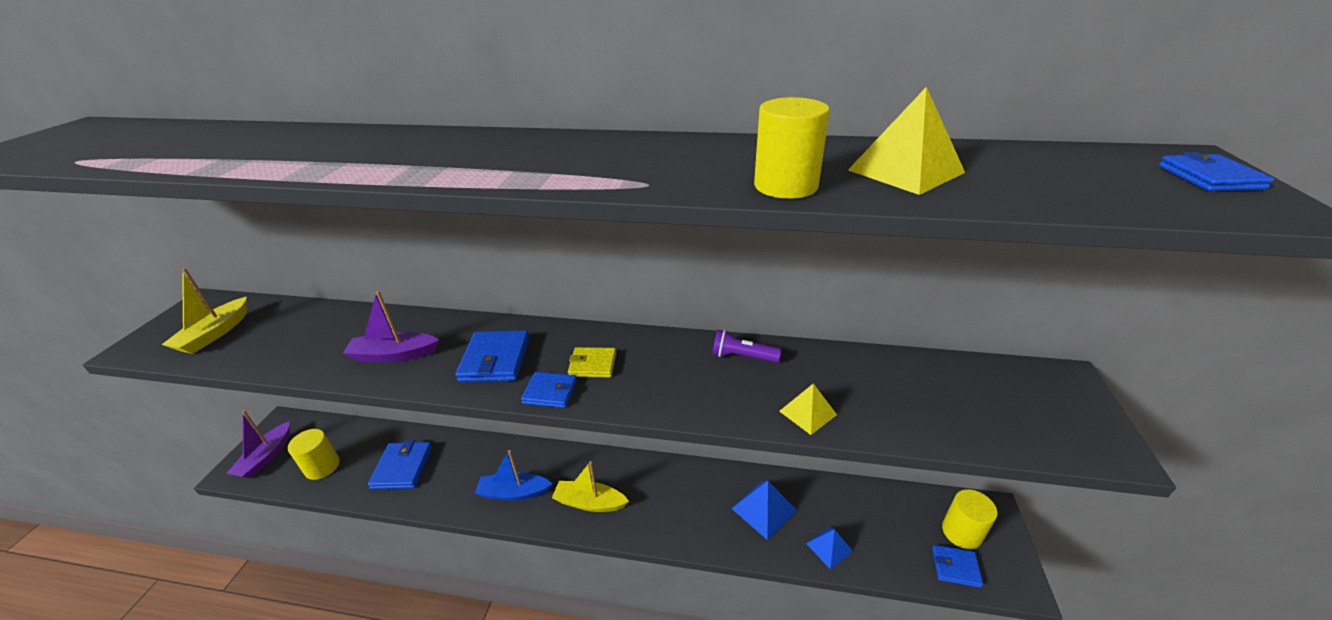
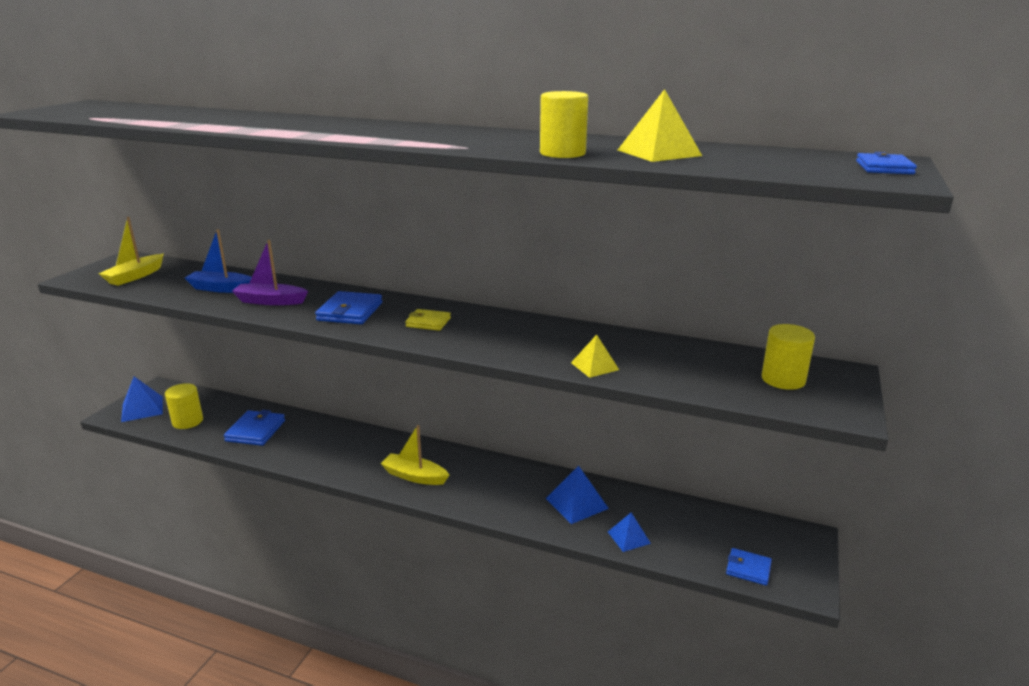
camera: 10 degrees right, 10 degrees down
(266, 457) = (142, 409): purple boat -> blue pyramid
(514, 492) = (348, 460): blue boat -> blue boat (221, 288)
(550, 392) = (387, 333): blue wallet -> none
(742, 356) = (558, 330): purple flashlight -> none
(961, 532) = (767, 546): yellow cylinder -> yellow cylinder (783, 379)

